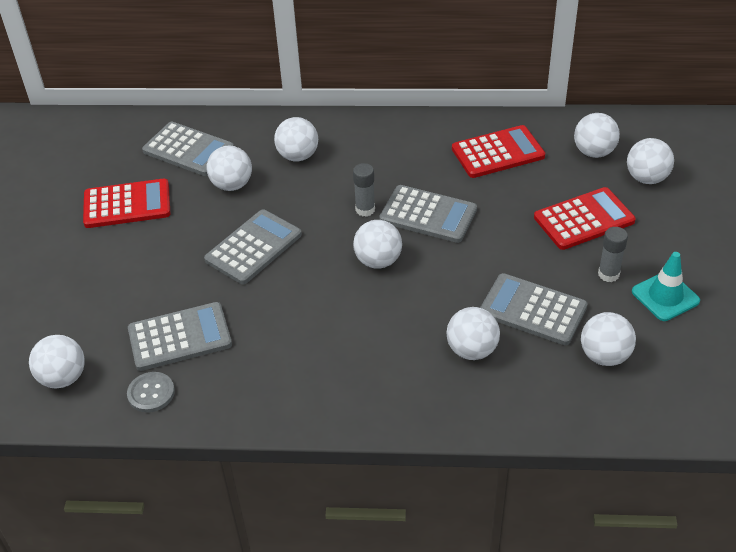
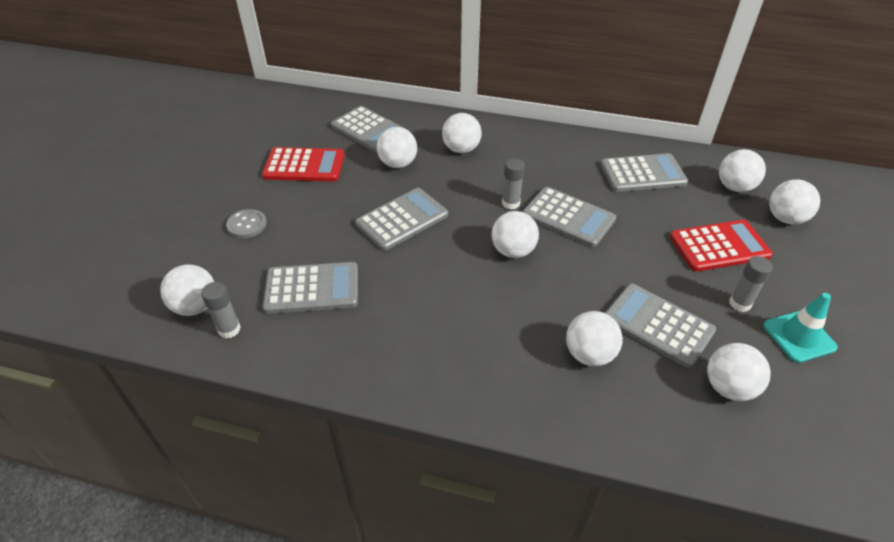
camera: 10 degrees right, 0 degrees up
(107, 393) = (229, 329): none -> grey glue stick
(151, 393) = (269, 337): grey button -> grey button (247, 225)
(498, 153) = (642, 174): red calculator -> grey calculator

